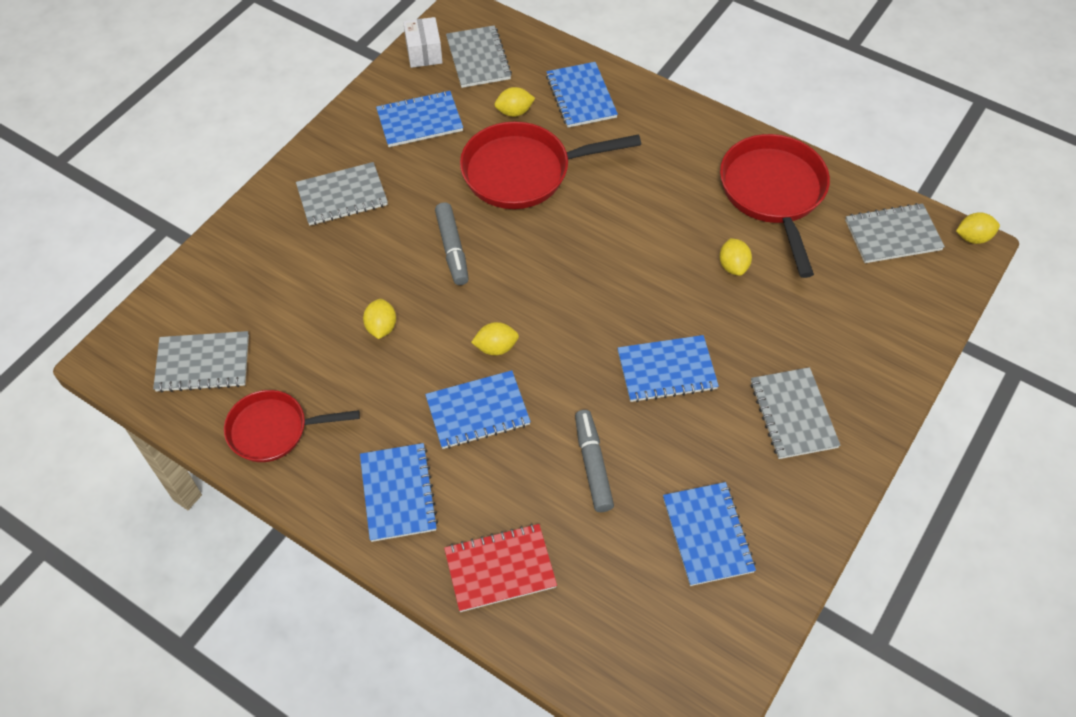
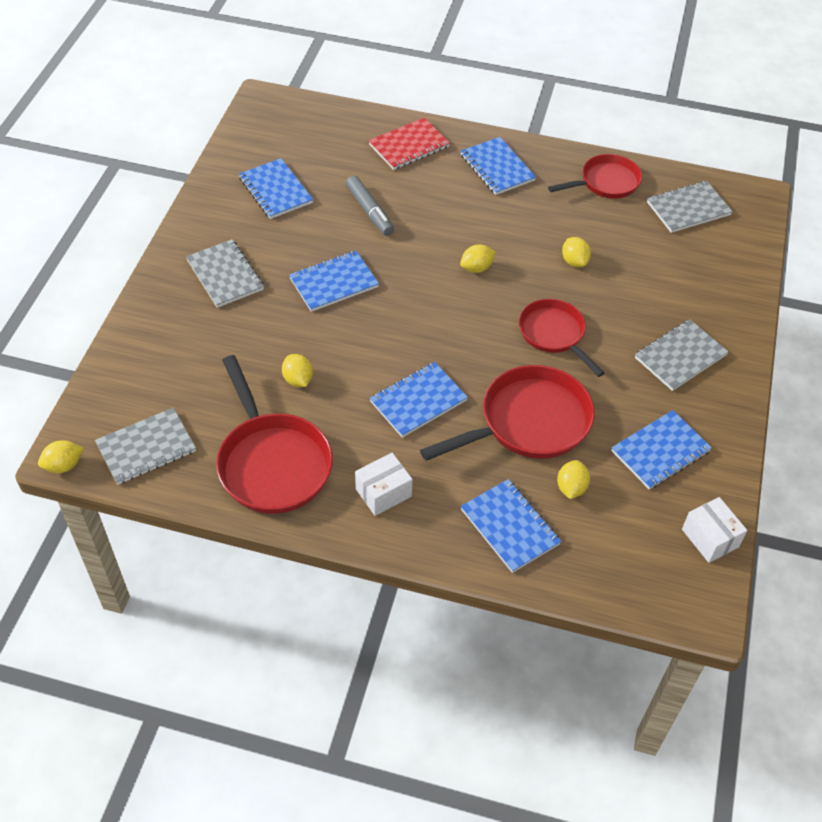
camera: 160 degrees right, 5 degrees down
(452, 249) = (554, 334): grey marker -> red pan
(477, 411) = (468, 224): blue notebook -> blue notebook (418, 401)
(478, 58) = (646, 547): grey notebook -> none
(514, 112) = (571, 488): yellow lemon -> yellow lemon turned 45 degrees counterclockwise
(679, 146) = (383, 493): none -> white box

